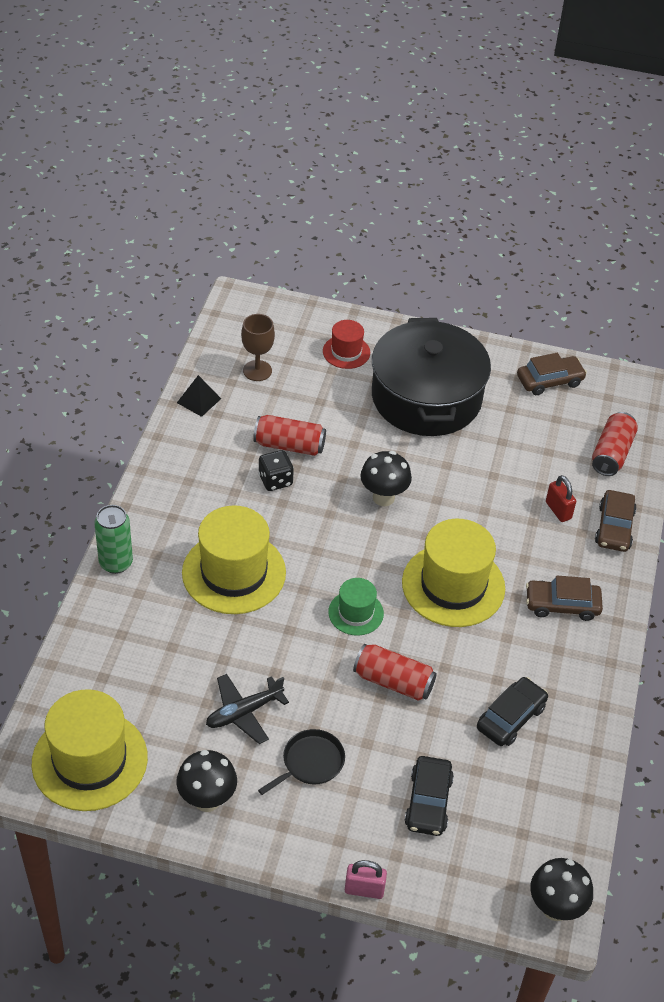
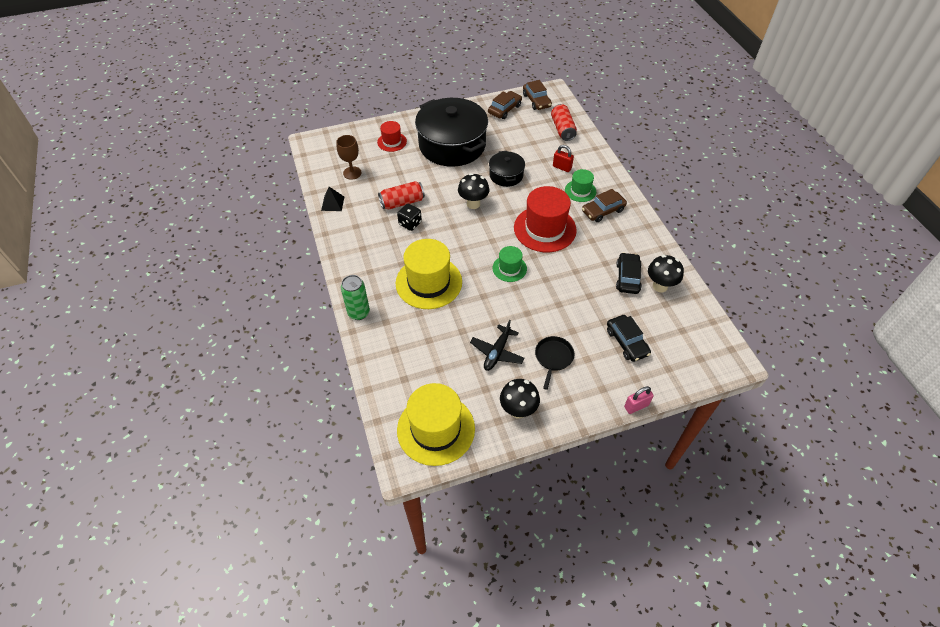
camera: 30 degrees left, 5 degrees up
(393, 681) = (558, 292): red can -> none
(453, 585) = (545, 229): yellow hat -> red hat
(465, 480) = (506, 175): none -> black pot
(555, 558) = (580, 191): none -> green hat
(555, 908) = (728, 357): black mushroom -> black mushroom (660, 286)
(614, 527) = (594, 162): brown car -> brown car (536, 100)

